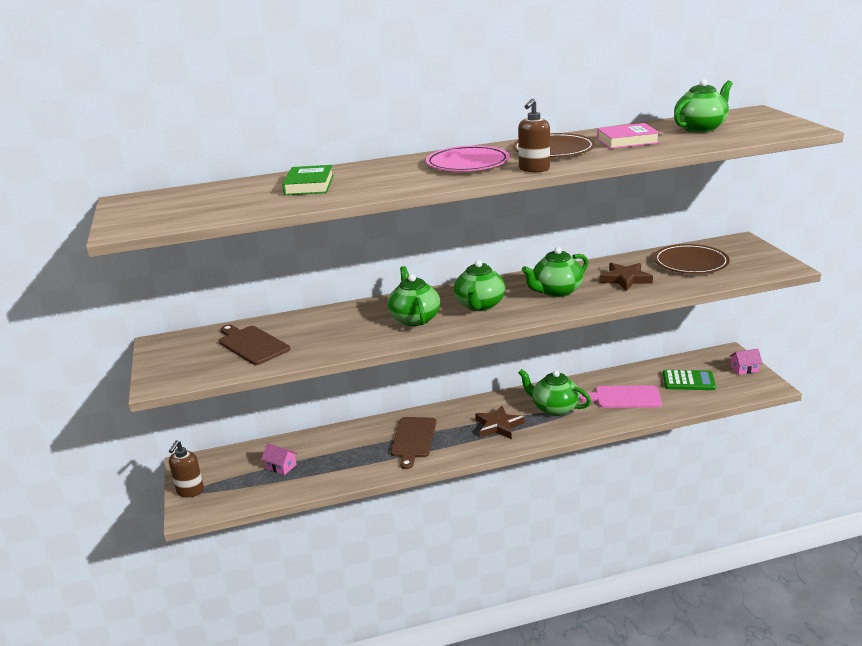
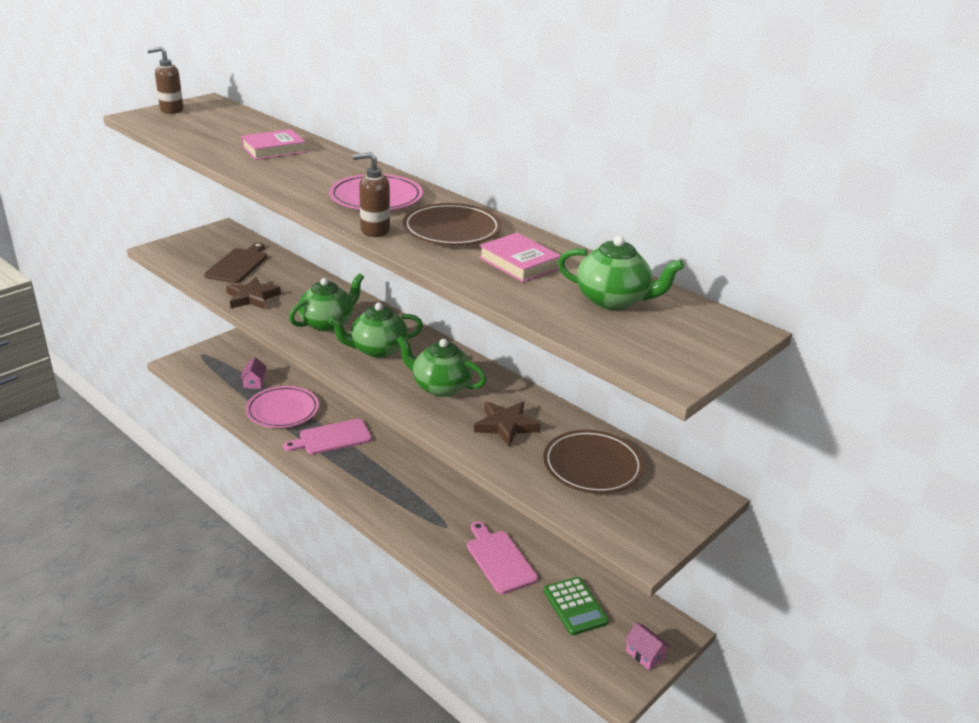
camera: 55 degrees right, 5 degrees up
(190, 491) = (202, 353): brown soap dispenser -> brown soap dispenser (171, 110)
(309, 185) = (273, 149): green book -> pink book
(345, 458) = (282, 410): none -> pink plate
(413, 439) = (332, 438): brown cutting board -> pink cutting board
(498, 426) = (385, 483): brown star -> brown star (252, 297)
(554, 408) = (442, 511): green teapot -> none

